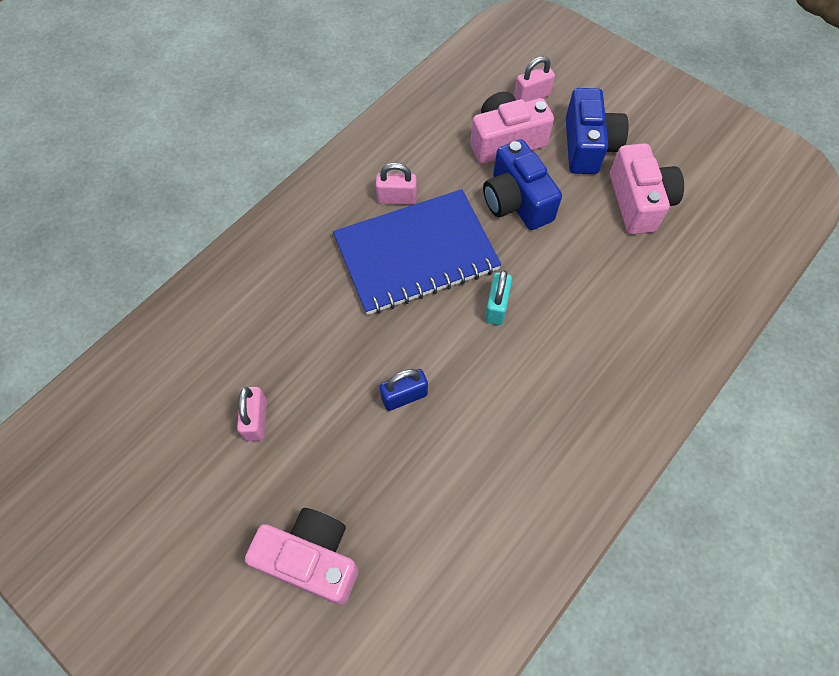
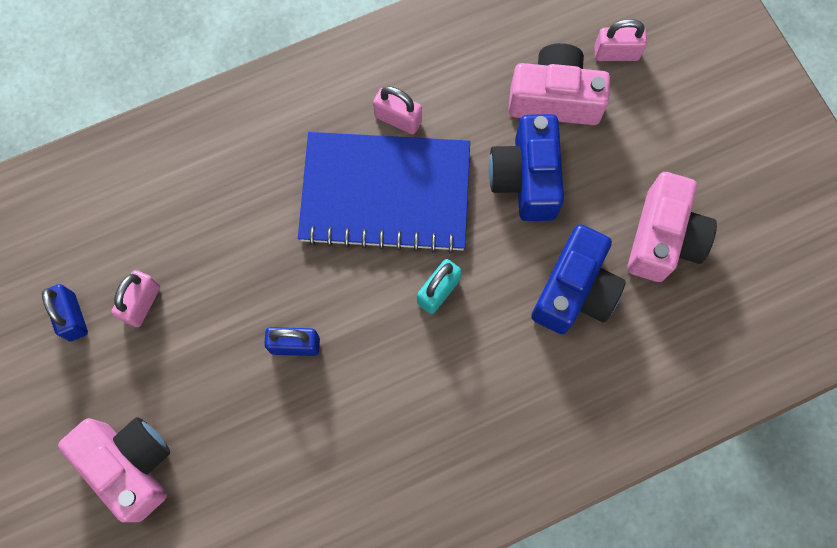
camera: 25 degrees right, 10 degrees up
(198, 457) = (72, 317): none -> blue padlock
(588, 146) = (645, 145): blue camera -> blue camera (574, 291)

